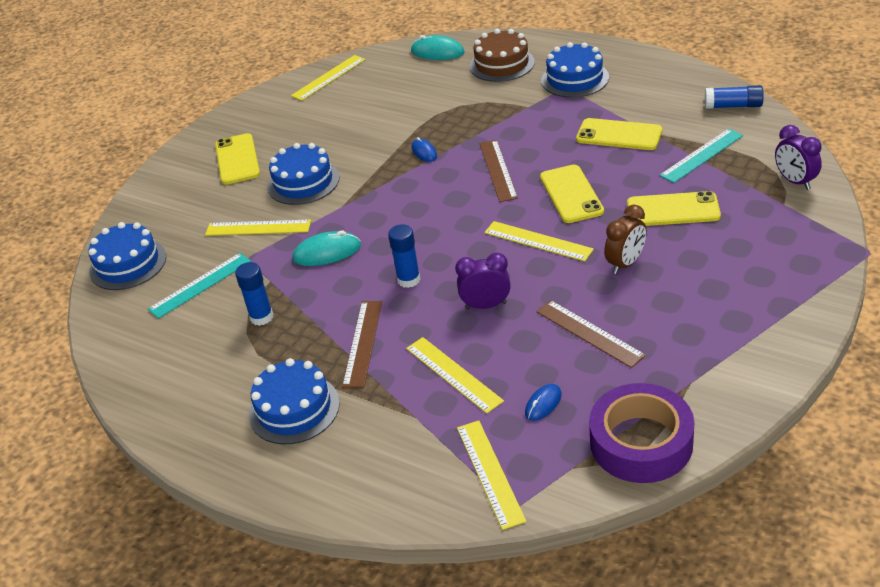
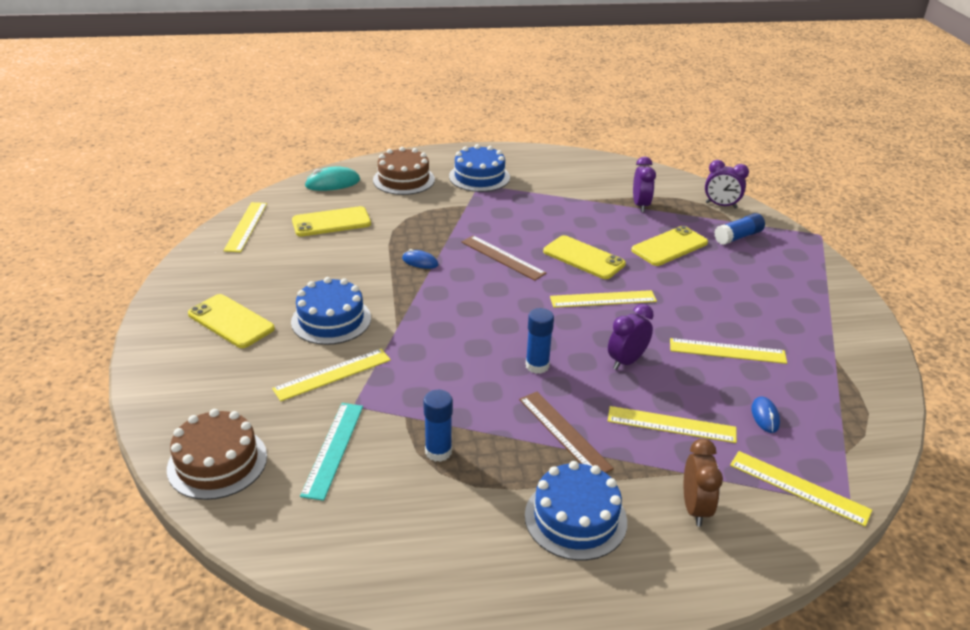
camera: 45 degrees left, 5 degrees down
(128, 264) = (217, 462): blue cake -> brown cake
(327, 252) = (432, 371): turquoise mouse -> none
(589, 333) = (727, 351): brown ruler -> yellow ruler
(619, 135) = (564, 207): yellow phone -> yellow phone (331, 222)
(626, 263) = (687, 293): brown clock -> brown clock (695, 508)
(641, 442) = (862, 412): purple tape -> none
(701, 155) = (640, 205): turquoise ruler -> purple clock
(733, 106) = (618, 168): blue glue stick -> blue glue stick (738, 237)

